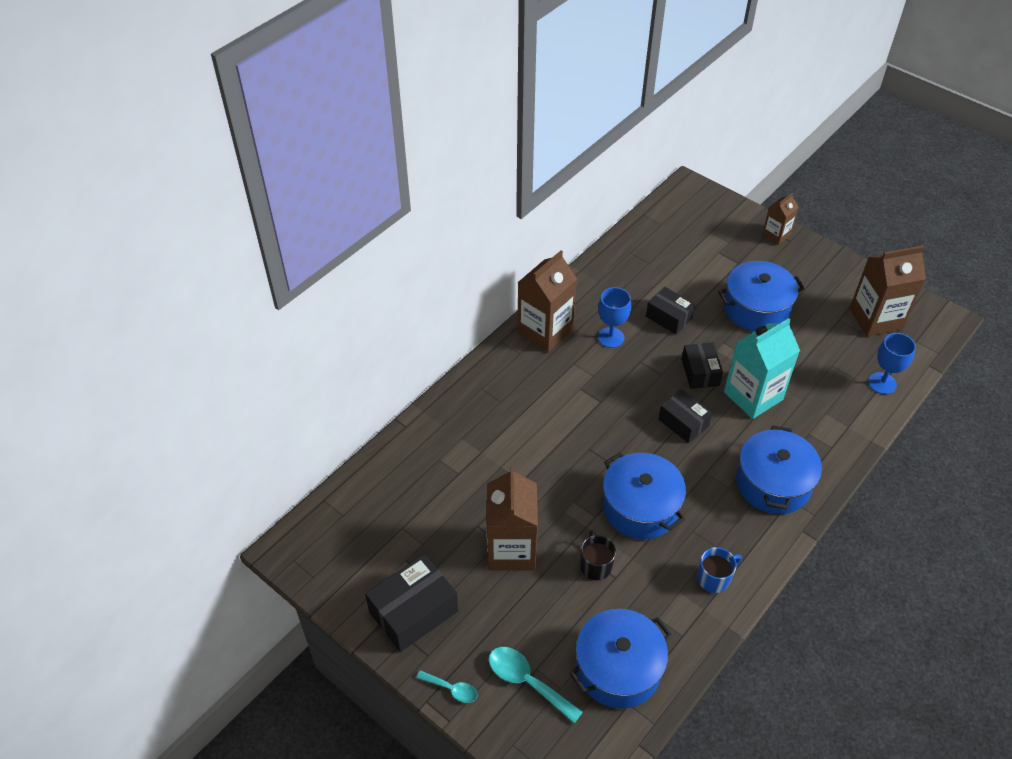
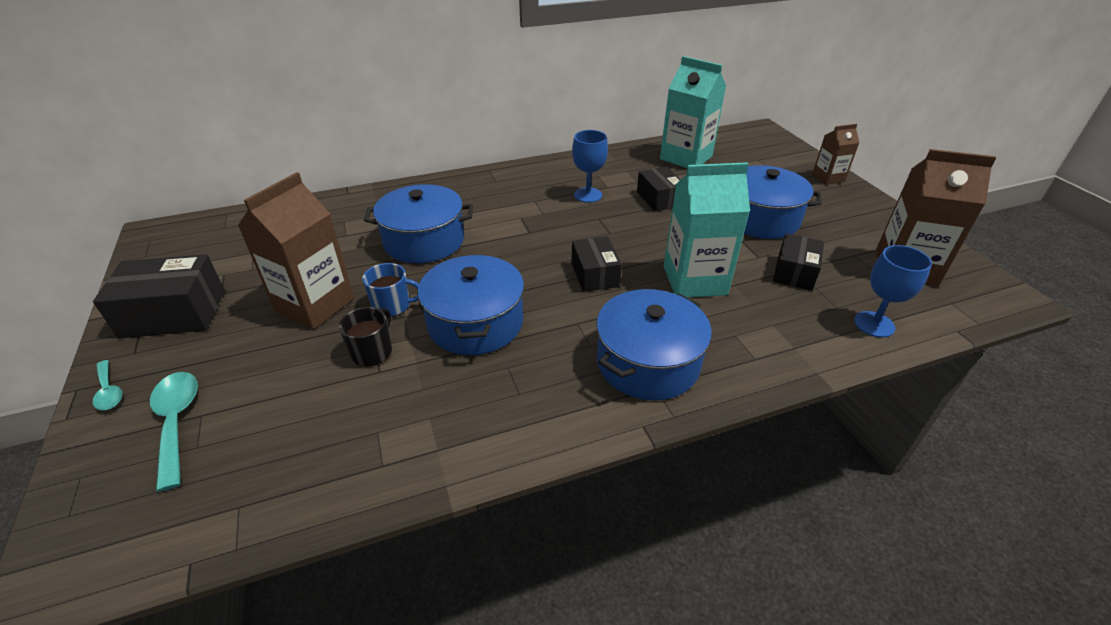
camera: 30 degrees right, 10 degrees down
(545, 331) = (533, 174): brown carton -> none
(618, 668) = (275, 461): blue pot -> blue pot (424, 241)
(653, 254) = (686, 158): none -> turquoise carton
(700, 372) = (652, 244): black box -> black box (794, 272)
(714, 578) = (483, 424): blue mug -> blue mug (393, 305)

